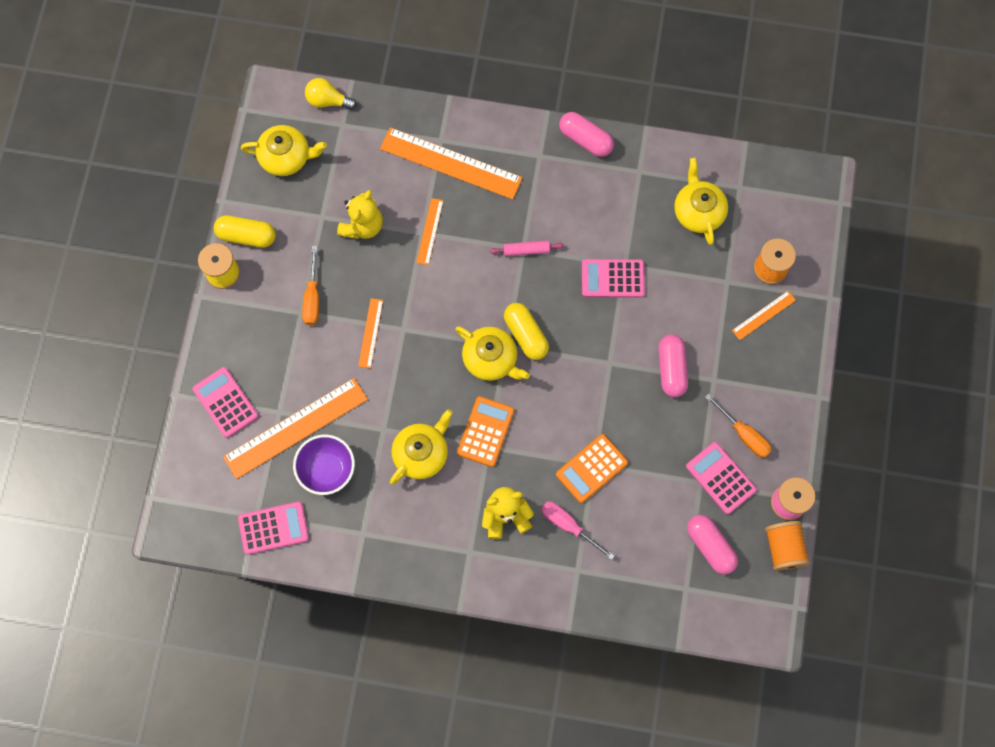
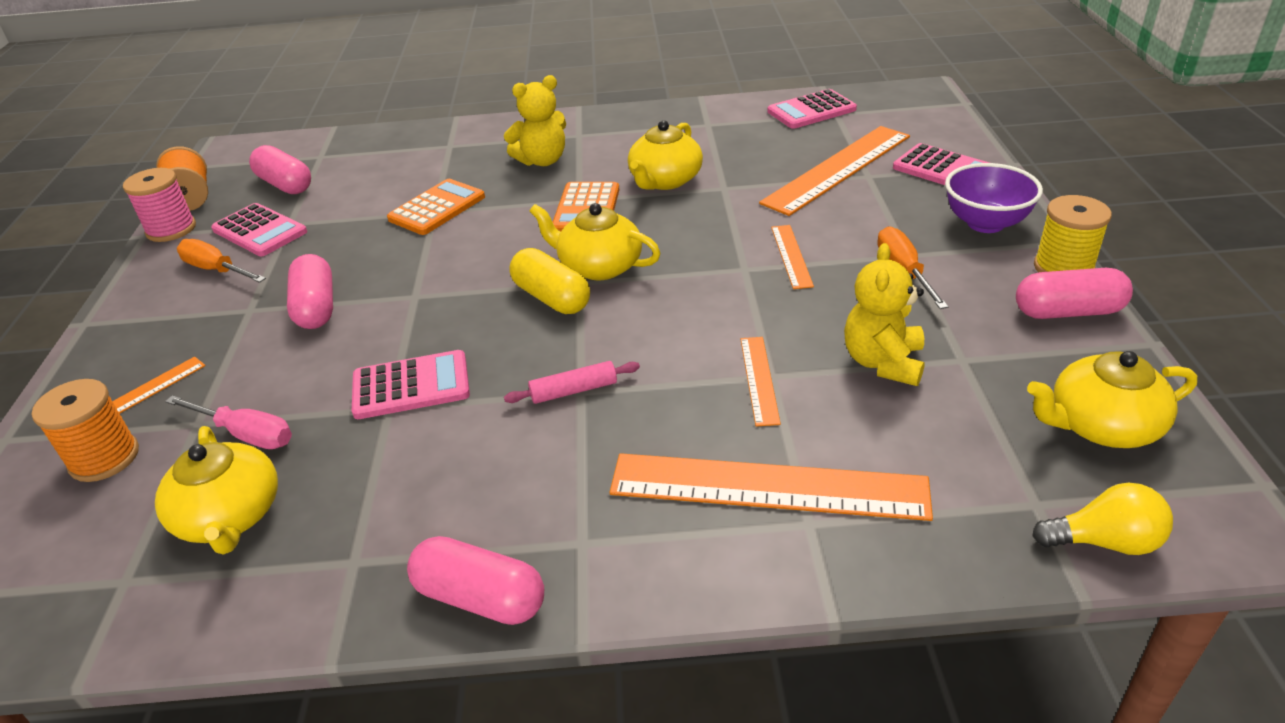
camera: 170 degrees right, 35 degrees down
(247, 236) = (1068, 312): yellow capsule -> pink capsule
(327, 470) = (776, 151): purple bowl -> purple bowl (985, 223)
(568, 526) = (463, 168): pink screwdriver -> pink screwdriver (246, 434)

